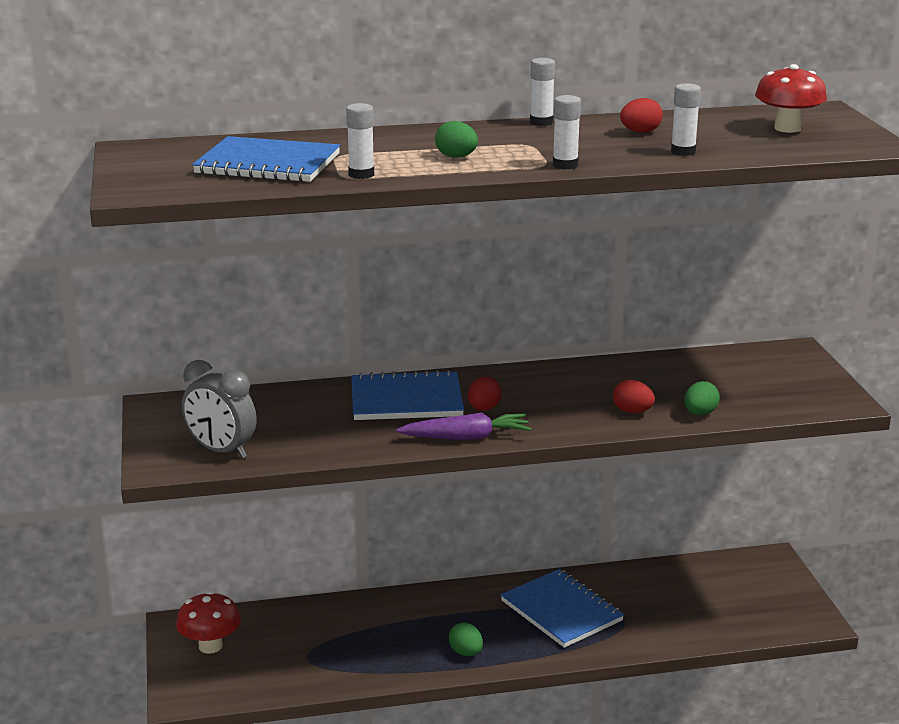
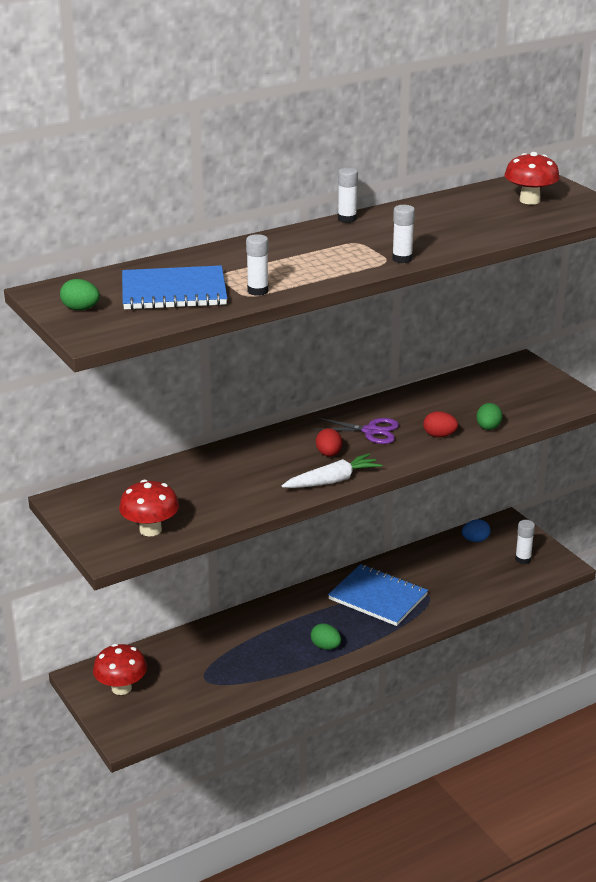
camera: 20 degrees left, 5 degrees up
(221, 451) = (150, 530): grey clock -> red mushroom
(406, 400) = (264, 457): blue notebook -> none
(456, 157) = (314, 263): green egg -> green egg (81, 309)
(466, 437) = (332, 481): purple carrot -> white carrot
(552, 393) = (370, 431): none -> purple scissors
(640, 132) = (428, 218): red egg -> none
(683, 152) = (475, 233): white glue stick -> white glue stick (523, 559)
(719, 571) = (475, 540): none -> blue egg

